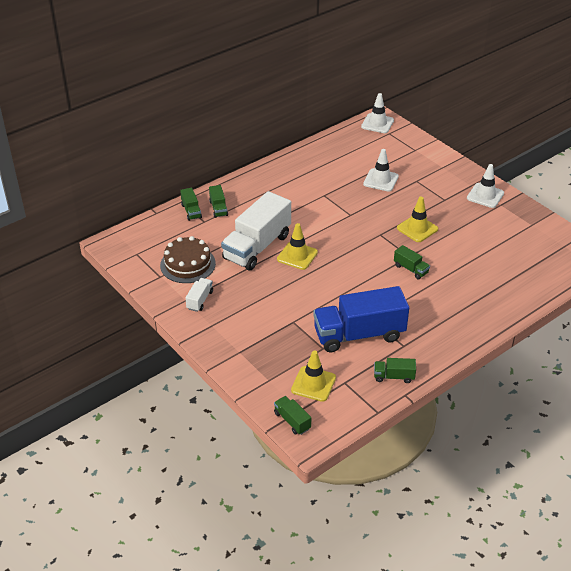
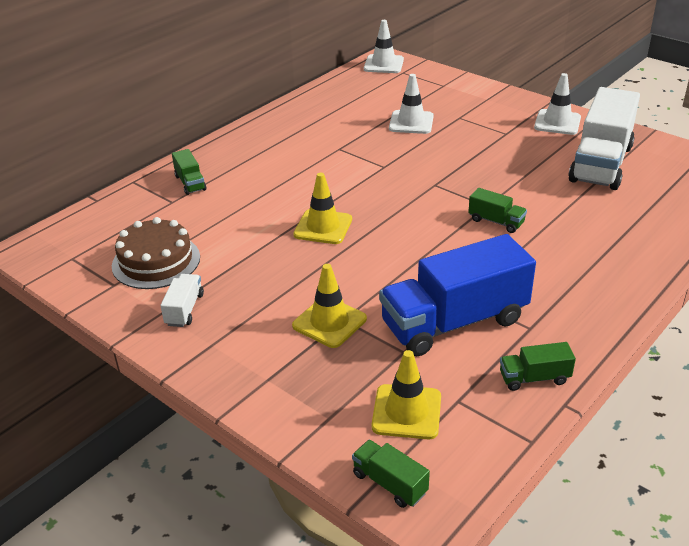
camera: 10 degrees left, 5 degrees down
(191, 211) = (150, 191): green truck -> none
(257, 247) = (259, 224): white truck -> white truck (601, 164)
(417, 228) = (483, 171): yellow traffic cone -> yellow traffic cone (329, 322)

